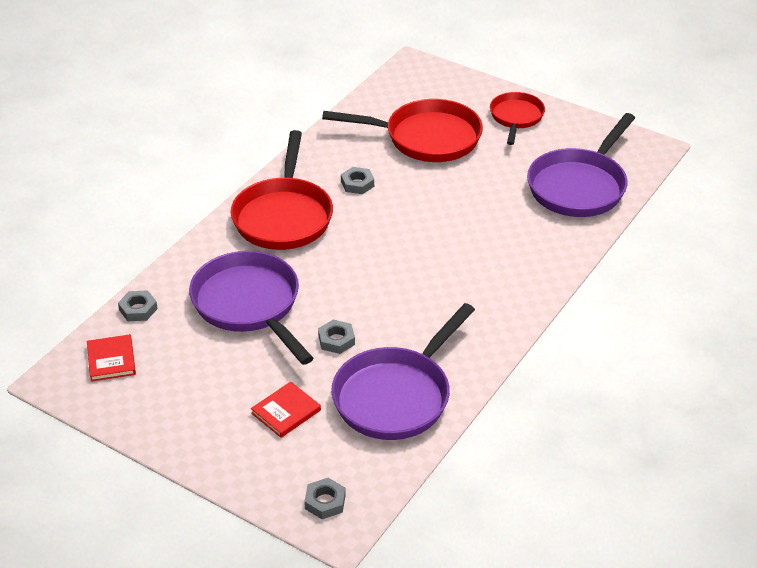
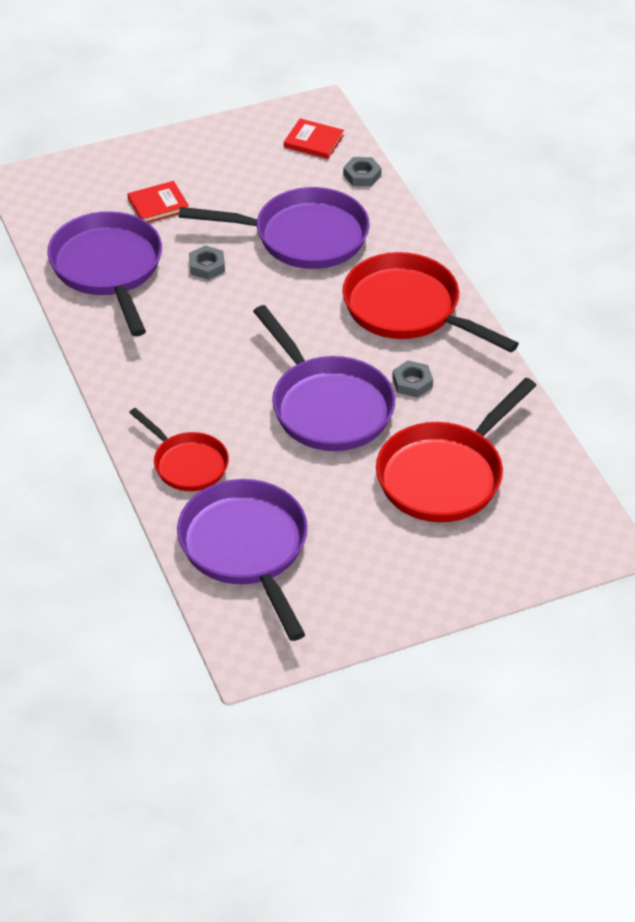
camera: 125 degrees right, 5 degrees up
(286, 412) = (158, 205): red book -> red book turned 75 degrees clockwise
(325, 502) = (50, 186): grey nut -> none
(421, 209) = (327, 406): none -> purple pan
(516, 117) = (416, 573): red pan -> red pan (187, 464)

